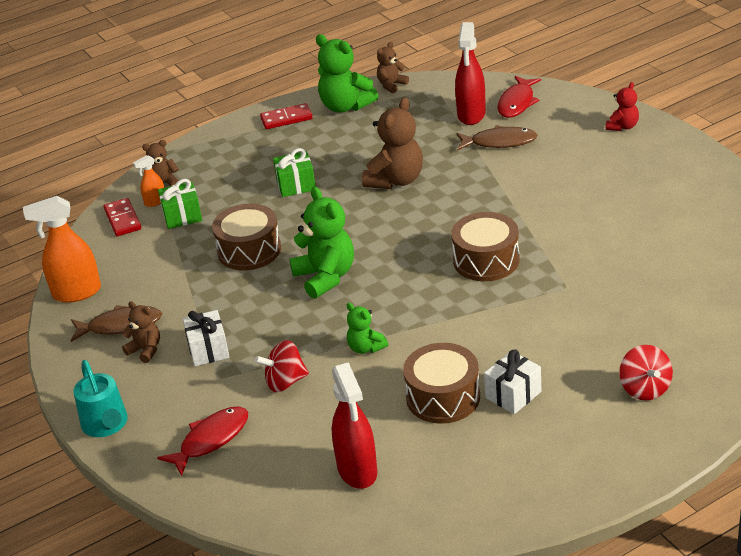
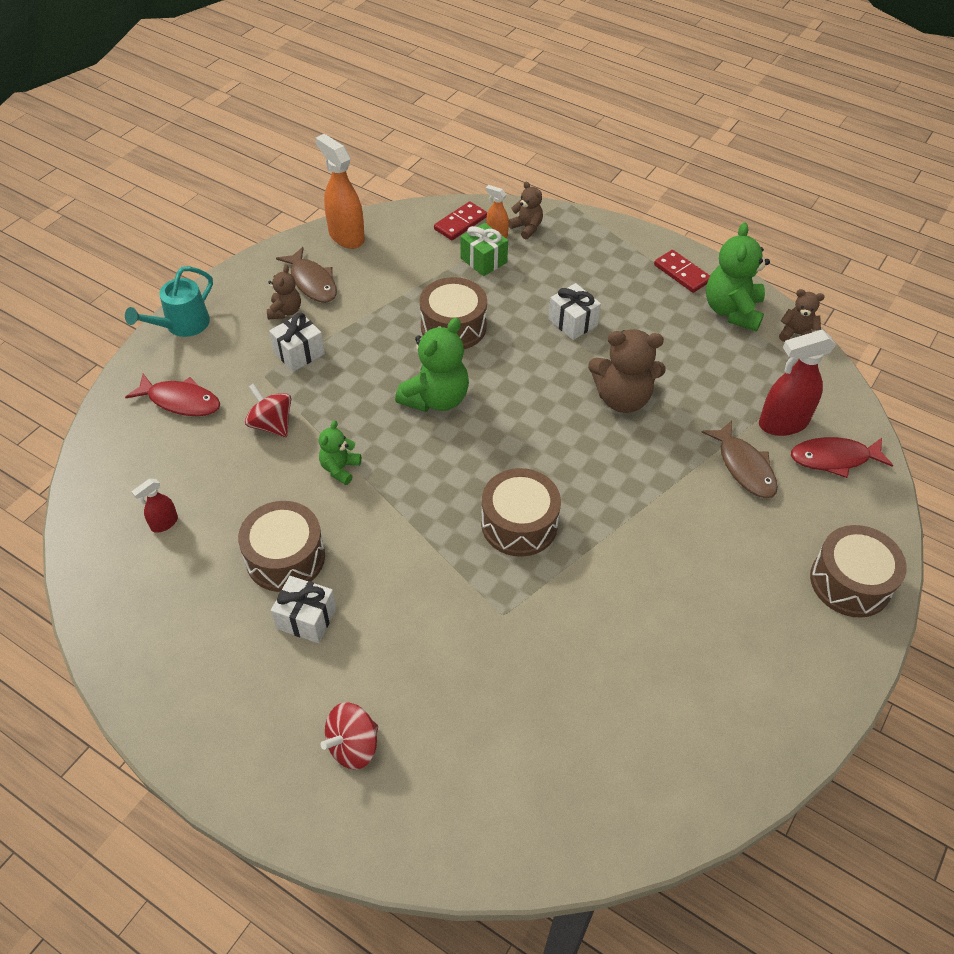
camera: 60 degrees right, 15 degrees up
(296, 185) = (573, 322): green gift -> white gift
(357, 471) = (164, 523): red spray bottle -> red spray bottle, size x0.51
(622, 126) = (850, 582): red teddy bear -> brown drum

